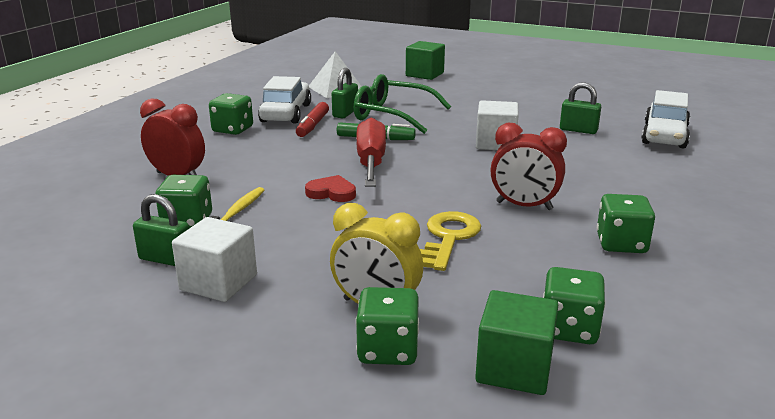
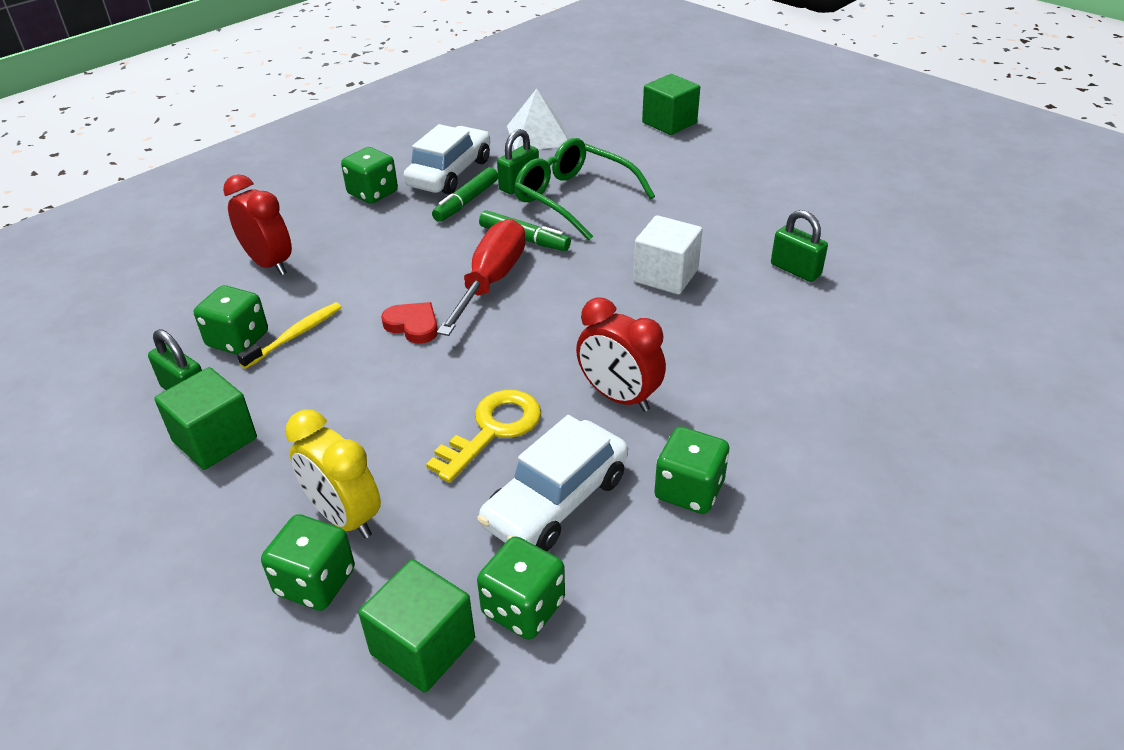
camera: 20 degrees right, 15 degrees up
(218, 282) = (215, 440): white cube -> green cube
(312, 125) = (466, 202): red marker -> green marker
(664, 135) = (910, 303): white car -> white car (556, 501)

